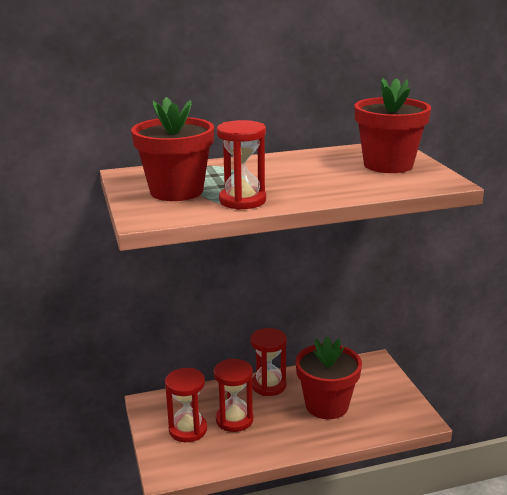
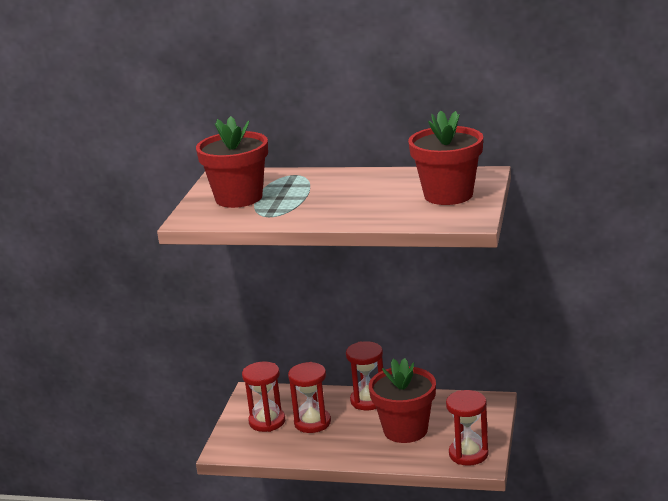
camera: 30 degrees right, 0 degrees up
(242, 201) = (277, 214): red hourglass -> red hourglass (468, 454)

